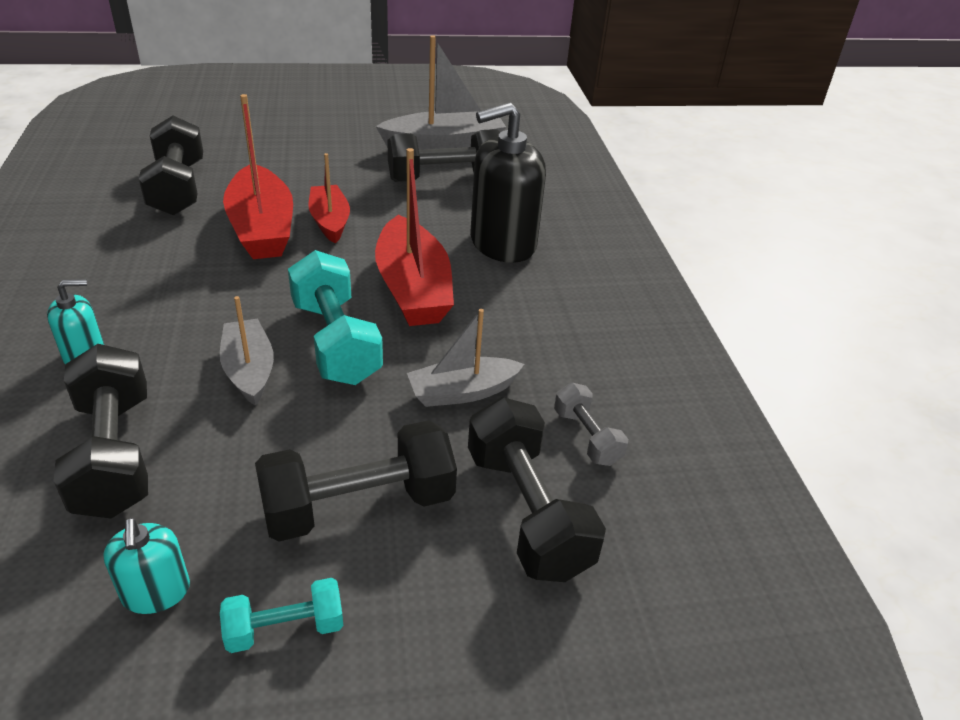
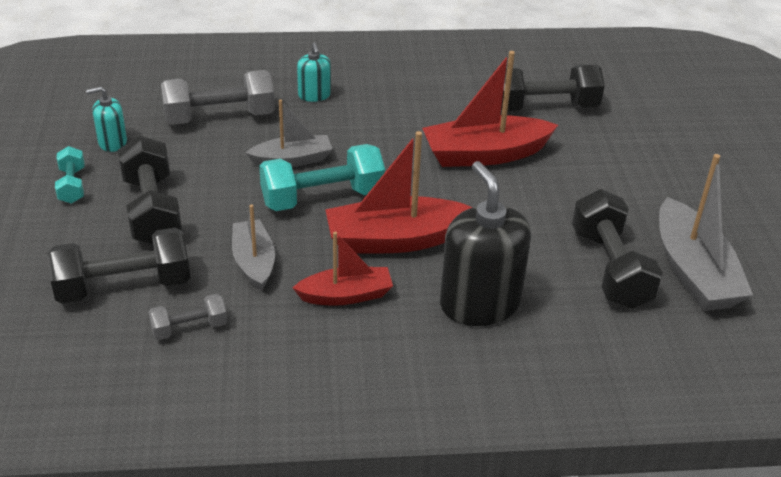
camera: 95 degrees right, 0 degrees up
(114, 454) = (219, 117): black dumbbell -> grey dumbbell
(330, 221) = (503, 191): red boat -> red boat (346, 295)

